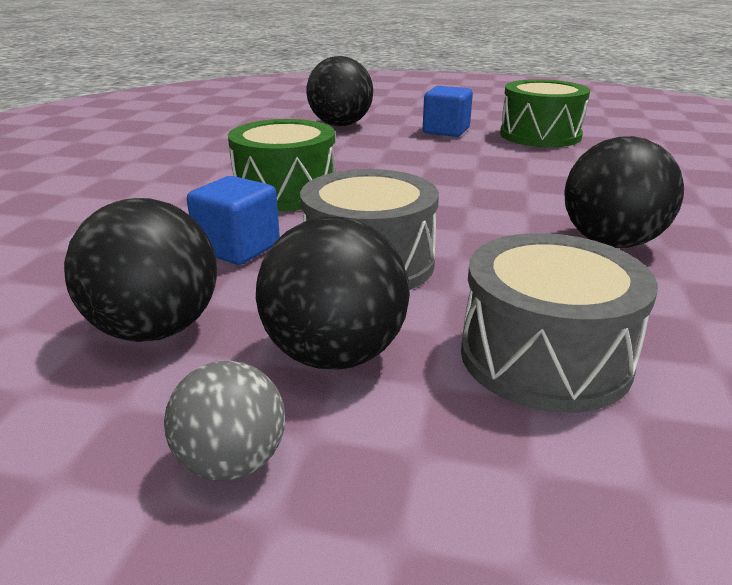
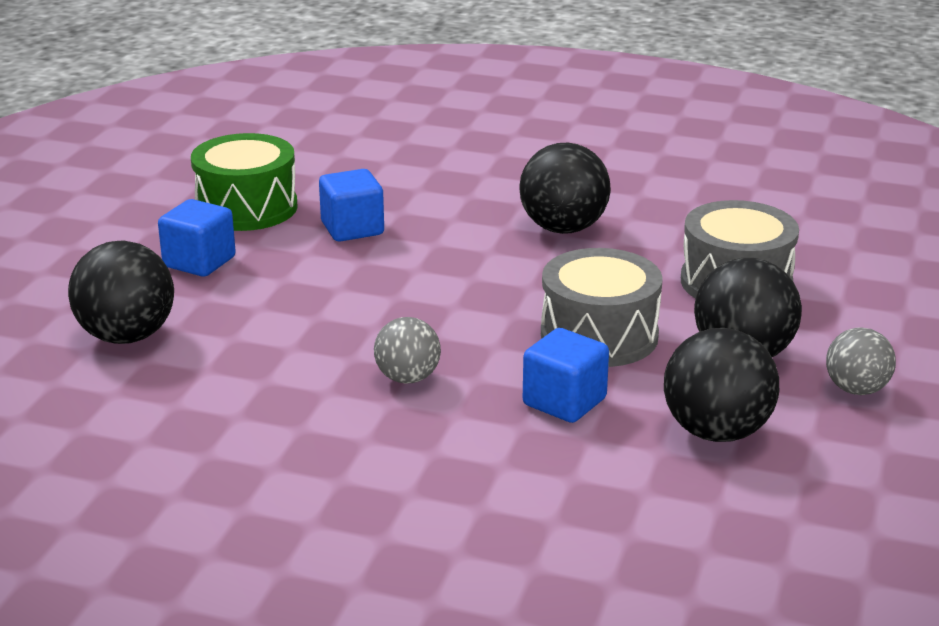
camera: 85 degrees left, 0 degrees up
(285, 191) = (407, 378): green drum -> grey ball
(531, 163) = (352, 229): none -> blue cube

